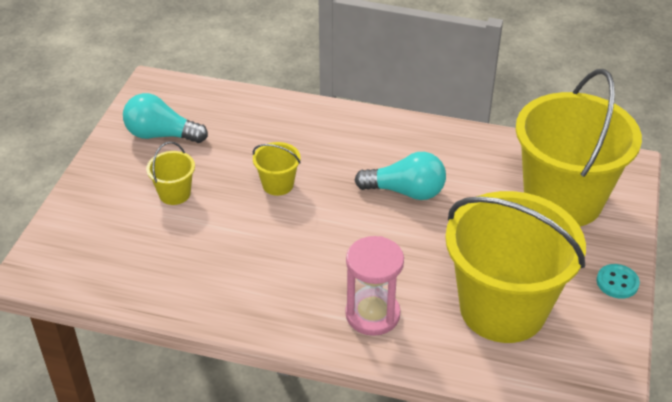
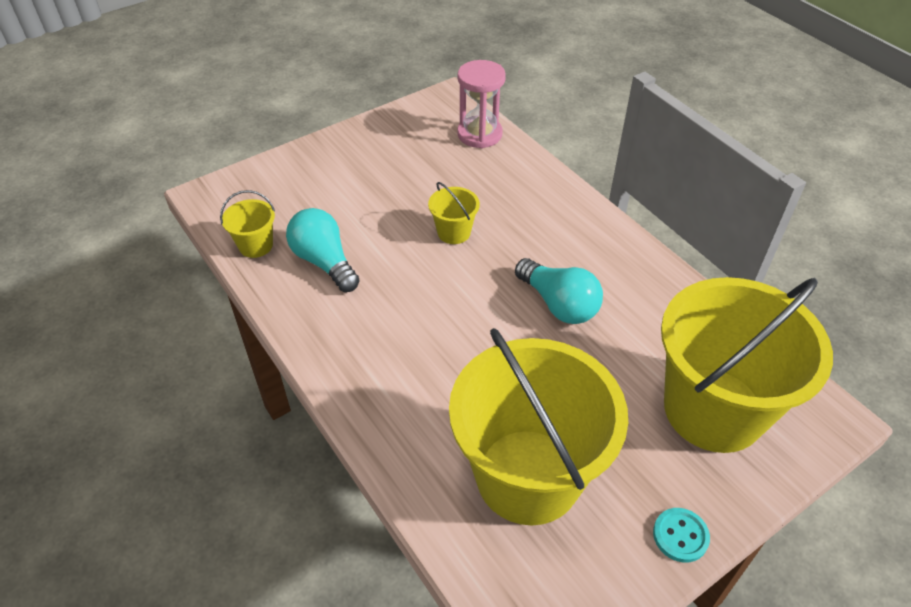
camera: 40 degrees right, 5 degrees up
(161, 135) = (409, 141): turquoise light bulb -> turquoise light bulb (324, 262)
(174, 194) = (366, 193): yellow bucket -> yellow bucket (256, 245)
(372, 314) = (405, 397): pink hourglass -> pink hourglass (479, 134)

